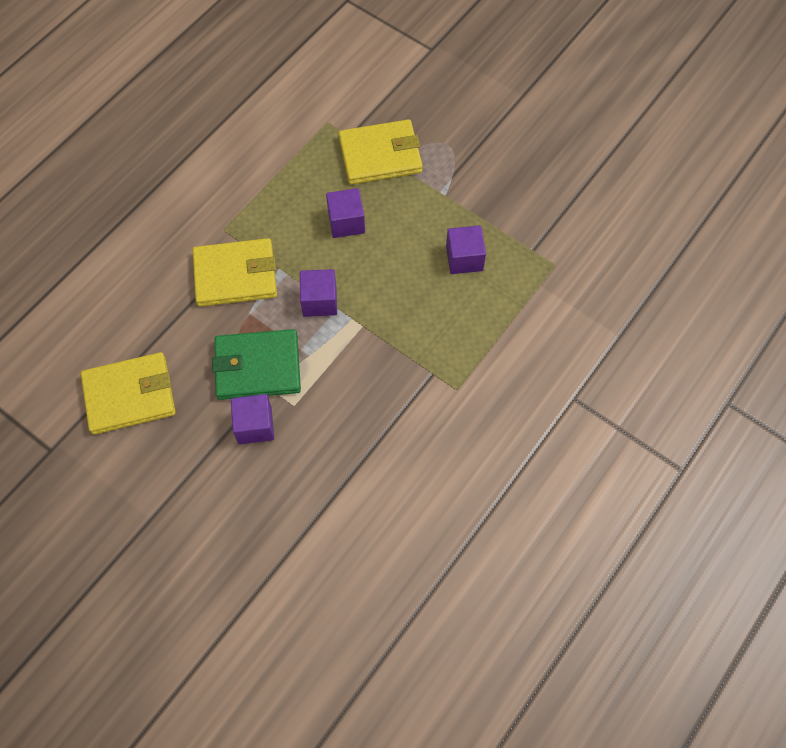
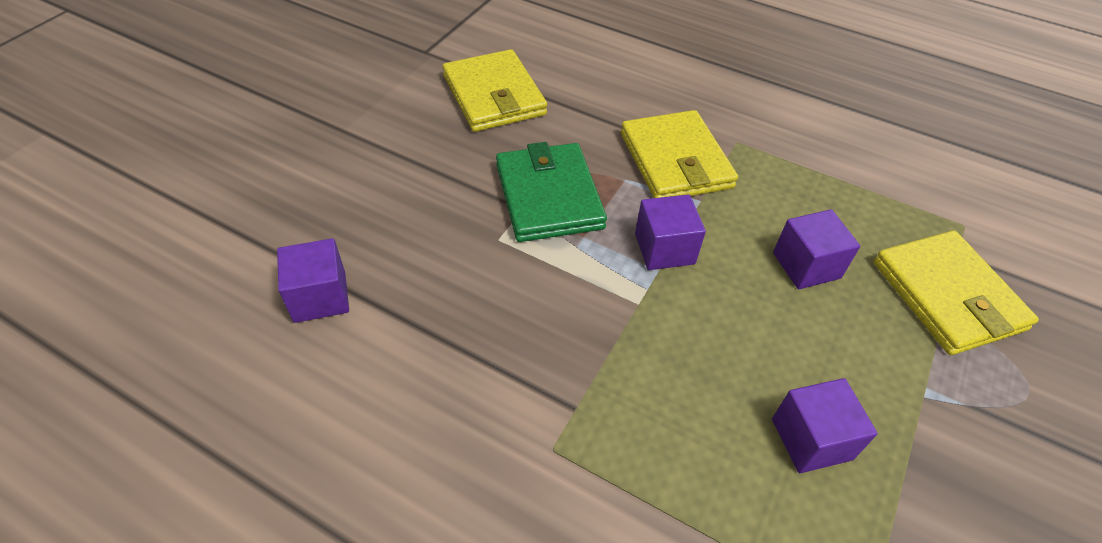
camera: 80 degrees right, 15 degrees down
(255, 425) = (465, 203): purple cube -> purple cube (320, 297)

